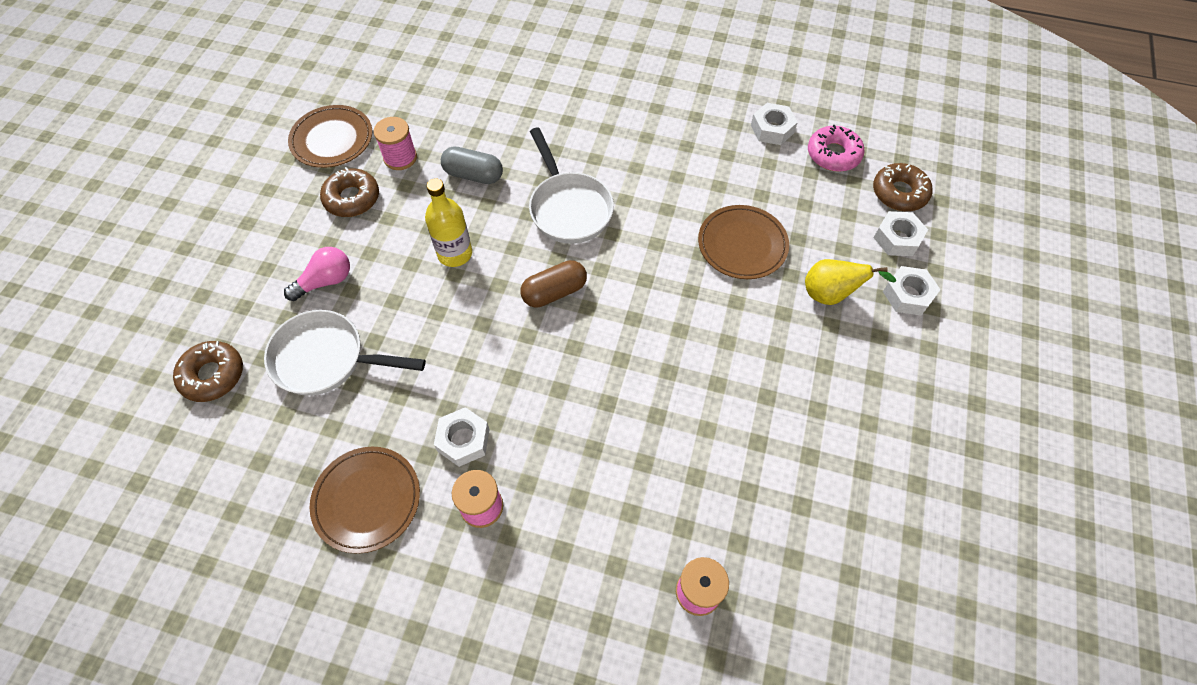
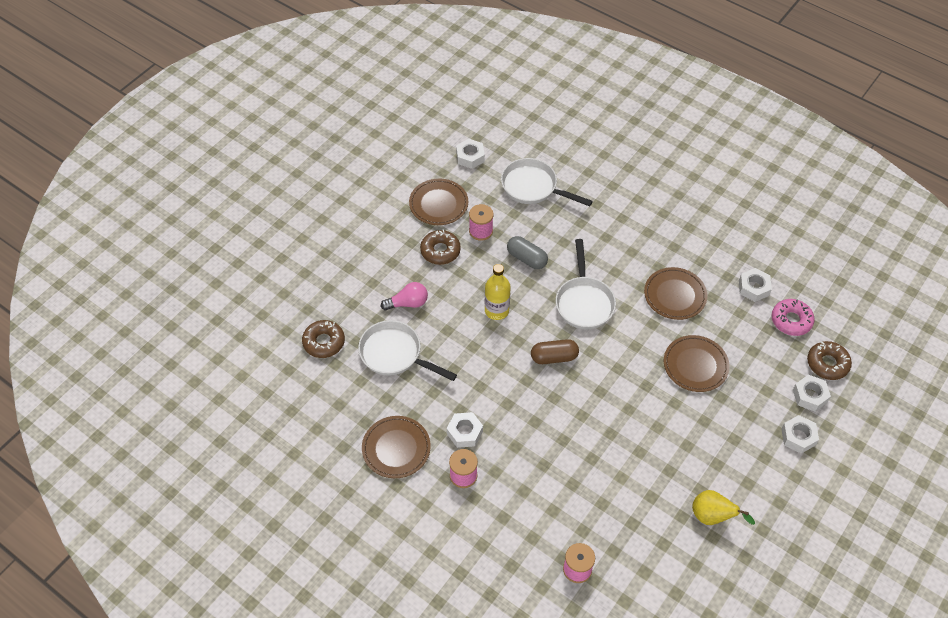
camera: 20 degrees right, 5 degrees down
(358, 71) = (470, 157): none -> white nut
(453, 86) = (533, 187): none -> white pan
(681, 166) = (675, 295): none -> brown plate
(831, 294) = (743, 419): yellow pear -> yellow pear (712, 517)

